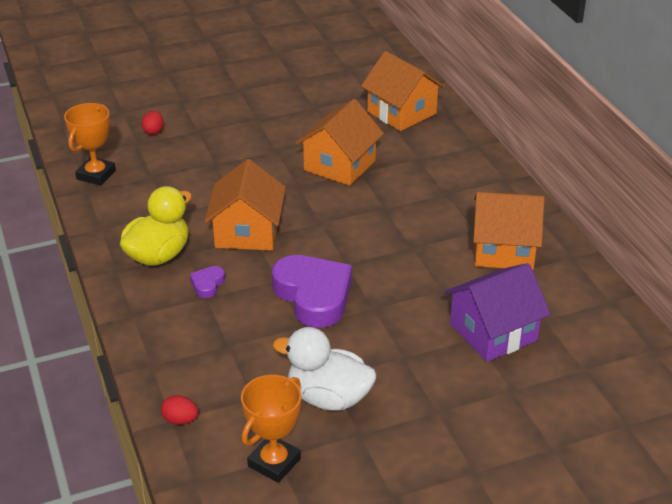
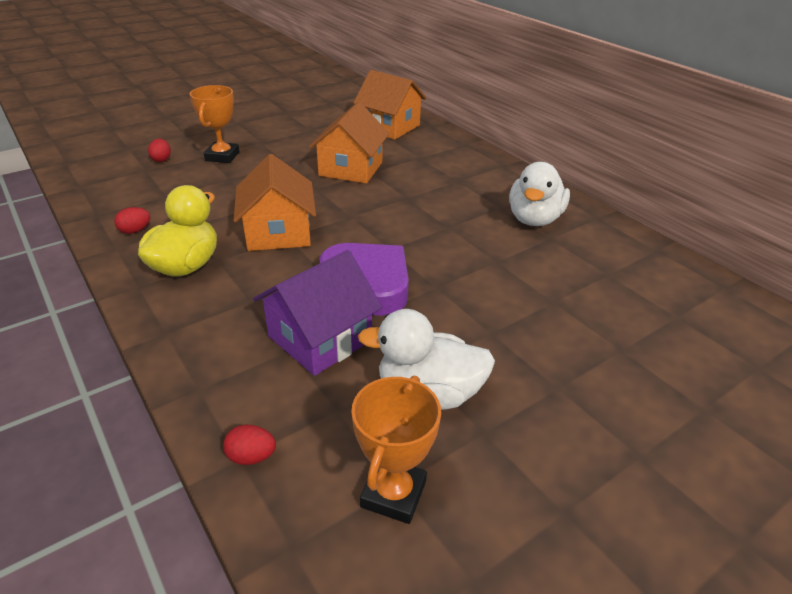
camera: 15 degrees left, 0 degrees up
(96, 175) = (105, 200): orange trophy -> orange trophy (222, 156)
(119, 213) = (135, 231): none -> red egg
(207, 284) = (248, 287): purple heart -> none
(493, 332) = (568, 293): purple house -> purple house (320, 338)
(503, 250) = (534, 219): orange house -> white duck

